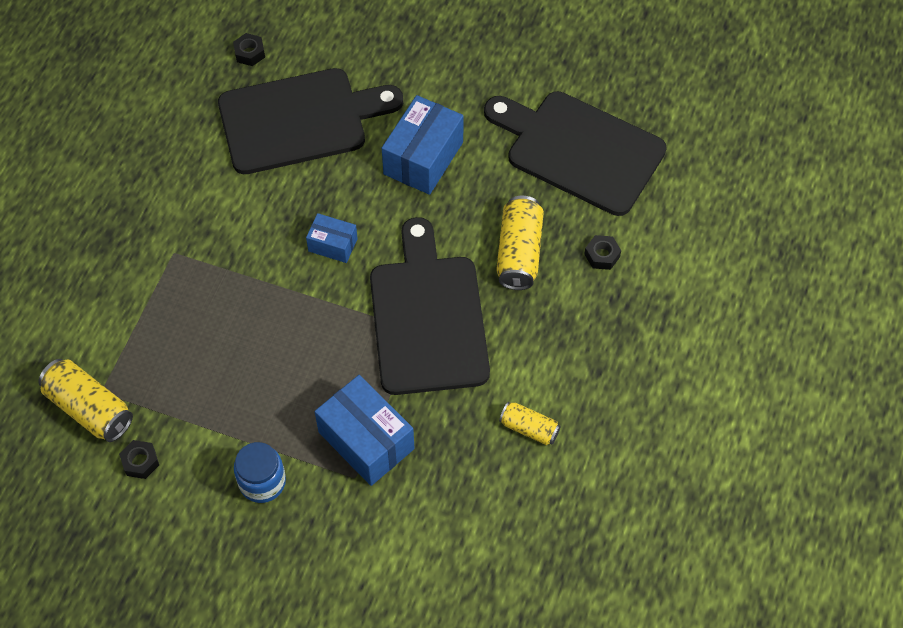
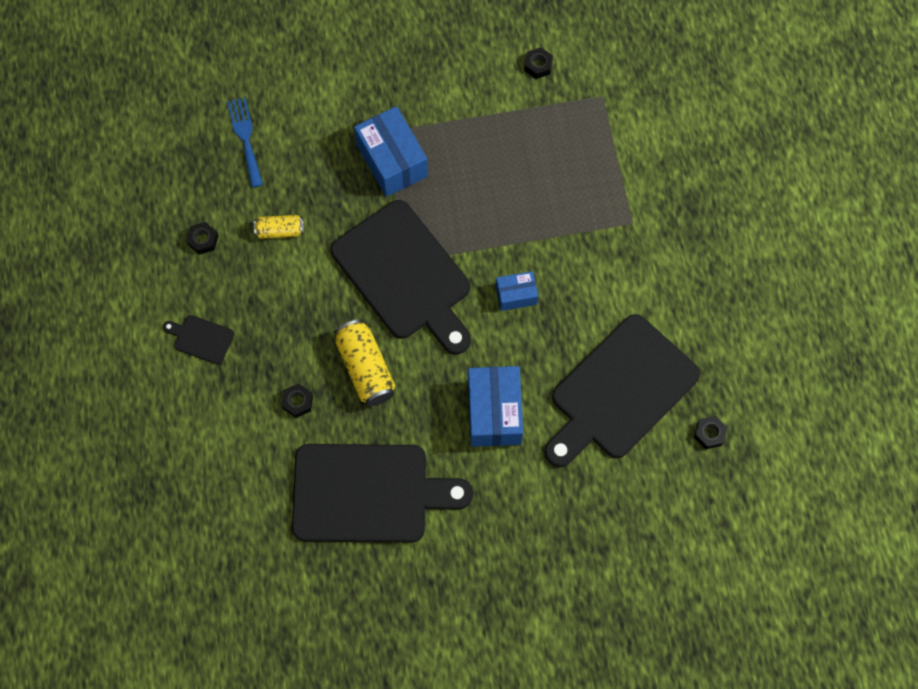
camera: 150 degrees right, 10 degrees up
(89, 408) = (601, 81): yellow can -> none
(262, 482) = (445, 96): blue jar -> none
(366, 440) = (392, 160): blue box -> blue box turned 45 degrees clockwise
(511, 553) = (245, 138): none -> blue fork
(617, 461) = (203, 240): none -> black nut
(668, 361) = (201, 339): none -> black cutting board

